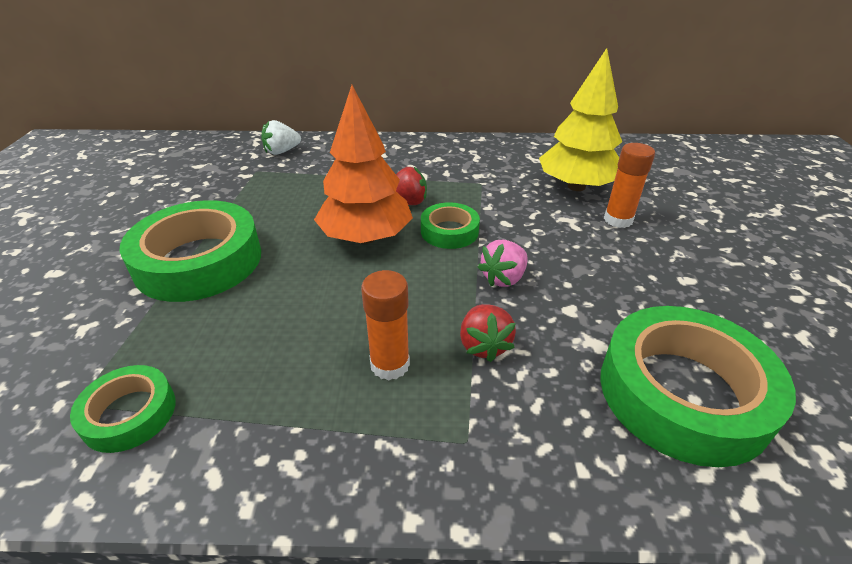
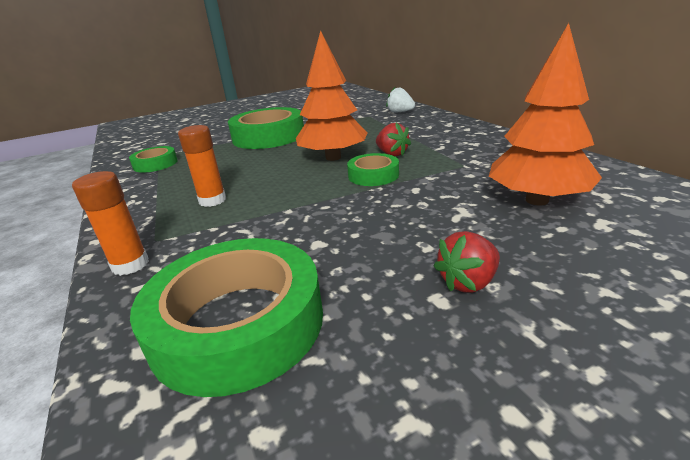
camera: 65 degrees right, 10 degrees down
(484, 345) = (248, 221): red strawberry -> red strawberry (468, 282)
(503, 278) = (333, 208): pink strawberry -> none
(576, 186) = (537, 200): yellow tree -> orange tree
(618, 220) = (505, 235): orange glue stick -> orange glue stick (130, 265)

